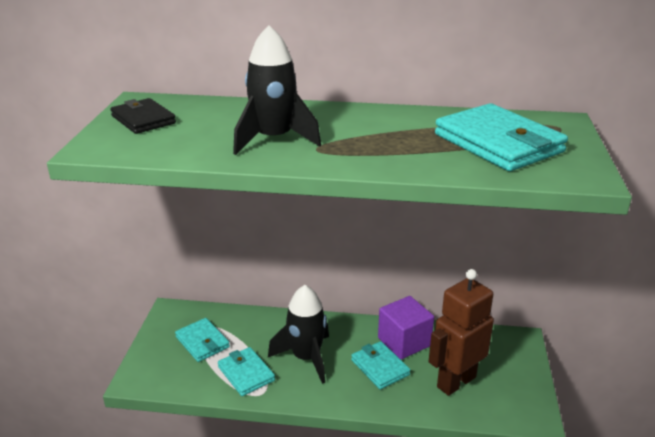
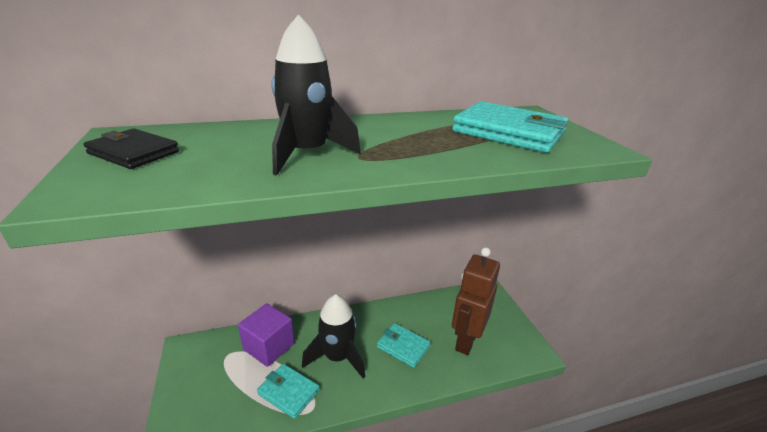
camera: 25 degrees left, 0 degrees up
(202, 342) = (231, 372): turquoise wallet -> none
(404, 342) = (410, 317): purple cube -> purple cube (269, 346)

